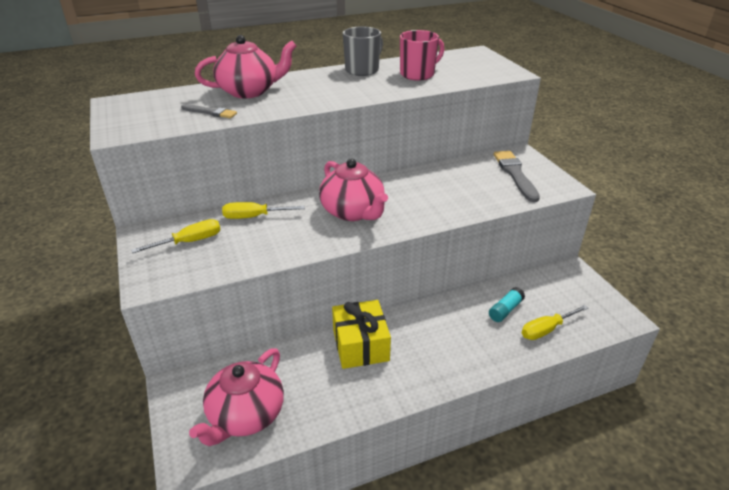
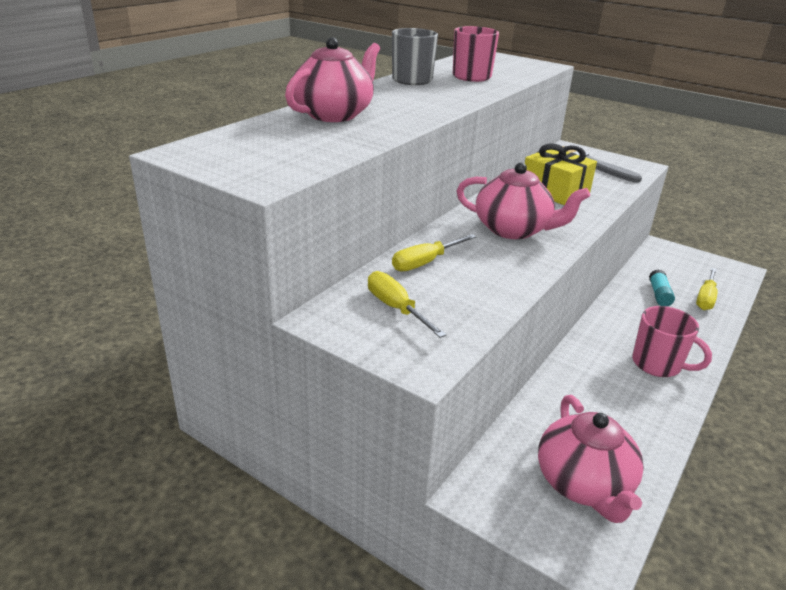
camera: 35 degrees left, 5 degrees down
(189, 242) = (396, 308): yellow screwdriver -> yellow screwdriver turned 60 degrees counterclockwise
(210, 112) = (334, 140): grey brush -> none
(360, 345) = (592, 371): yellow gift -> yellow gift (555, 191)
(419, 363) = (658, 364): none -> pink mug

